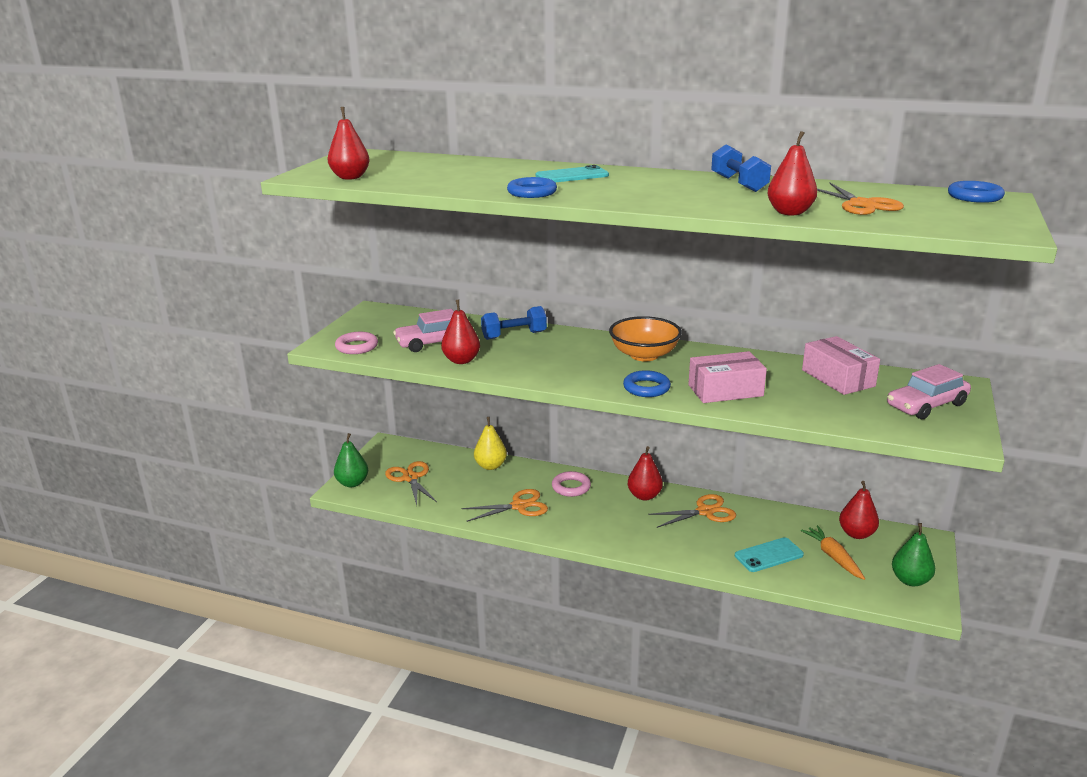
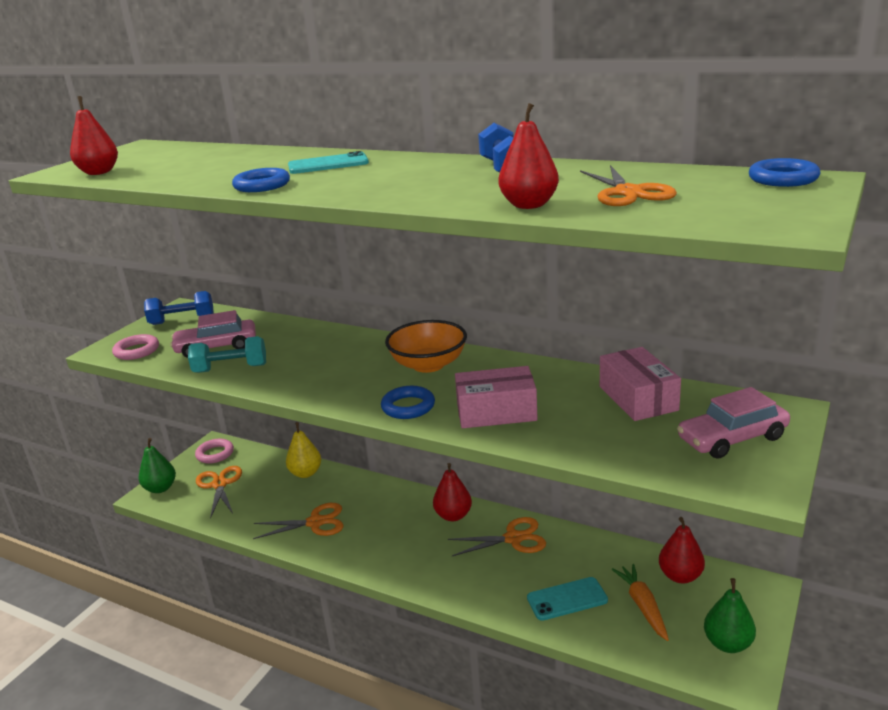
camera: 10 degrees right, 0 degrees up
(461, 360) = (230, 369): red pear -> turquoise dumbbell
(514, 335) = (303, 339): blue dumbbell -> blue dumbbell (182, 320)
(571, 487) = (379, 501): pink ring -> pink ring (215, 454)

